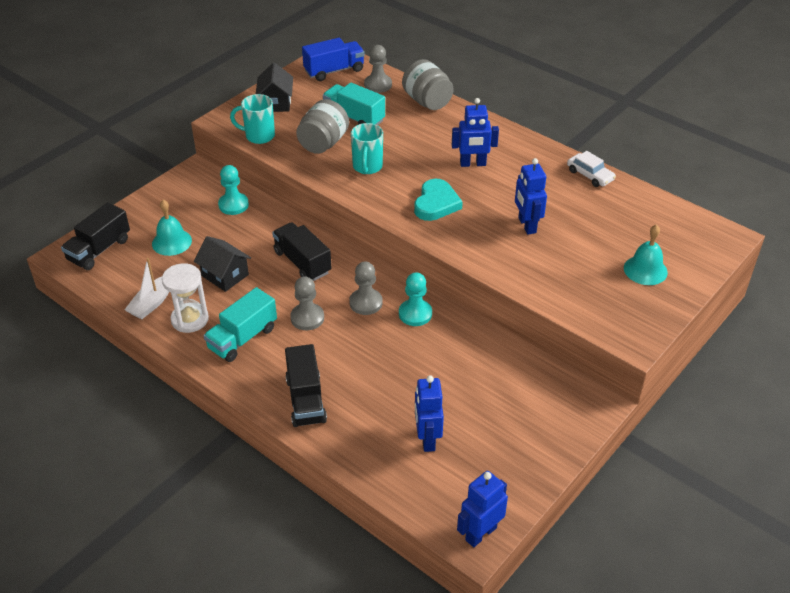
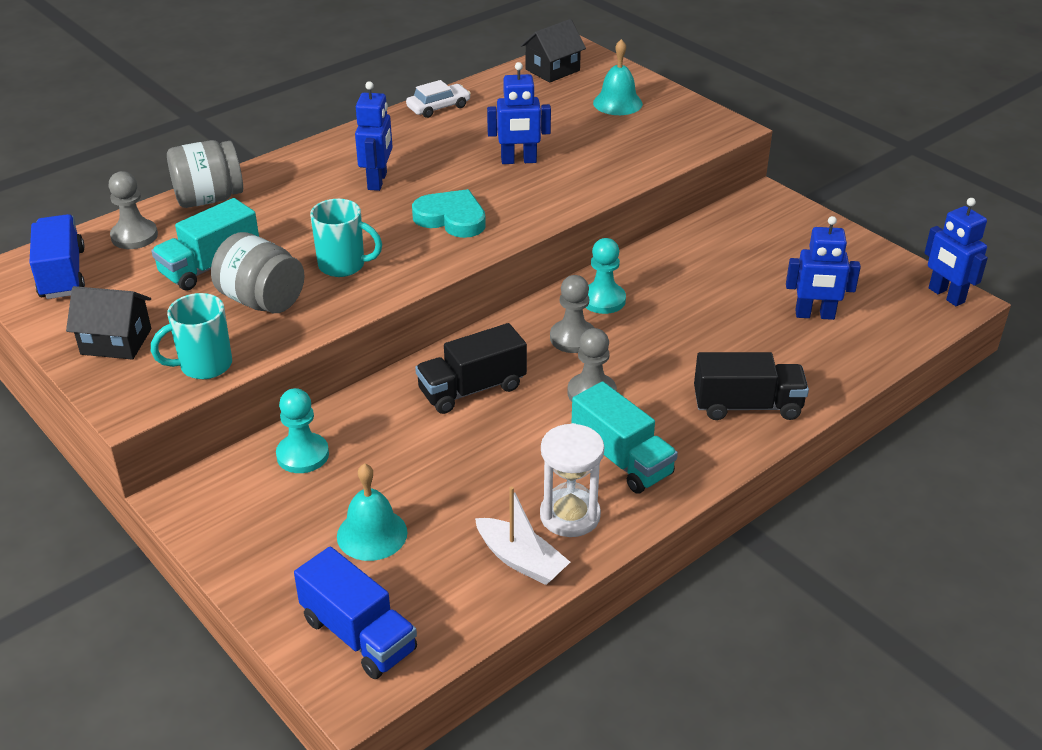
camera: 80 degrees left, 5 degrees down
(99, 250) = (358, 635): black truck -> blue truck
(225, 275) = (477, 472): black house -> black house (552, 70)
(258, 136) = (204, 366): turquoise mug -> turquoise mug turned 45 degrees clockwise

